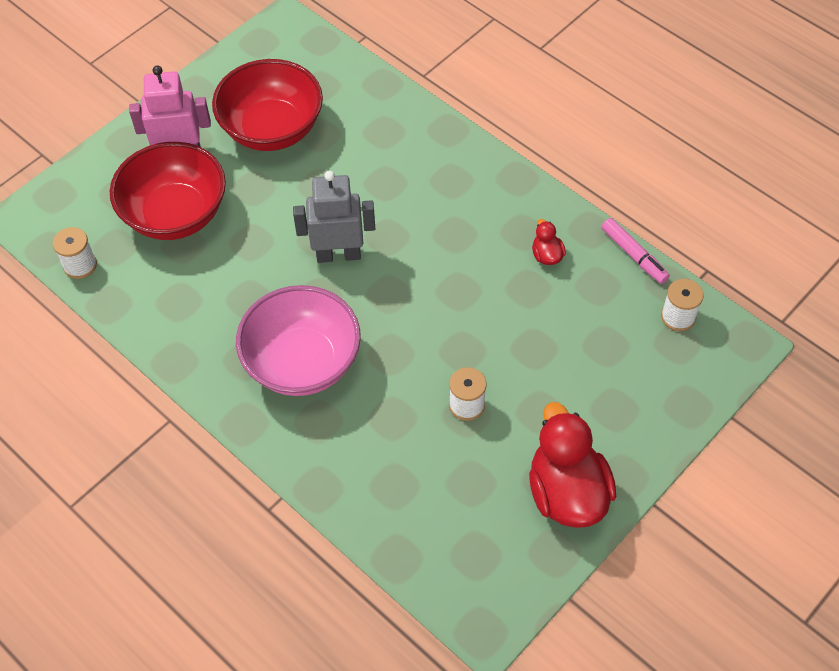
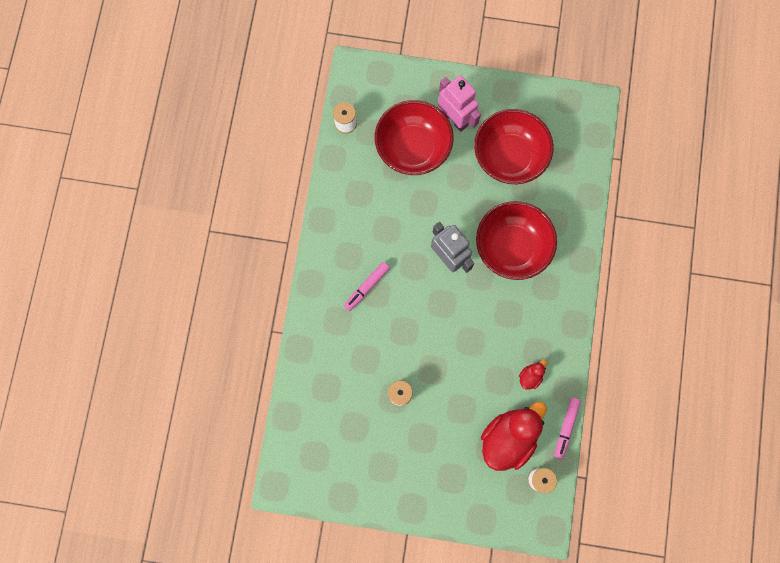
camera: 55 degrees right, 20 degrees up
(302, 362) = (366, 287): pink bowl -> pink marker
(379, 186) = (512, 247): none -> red bowl
(567, 492) = (382, 482): red duck -> red duck (508, 438)

